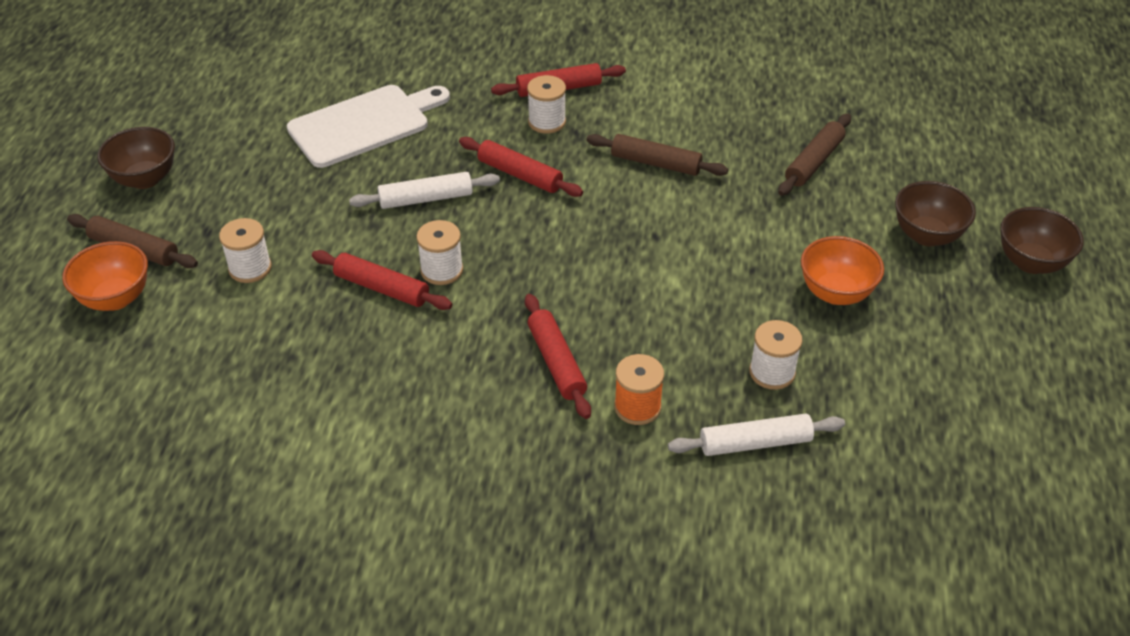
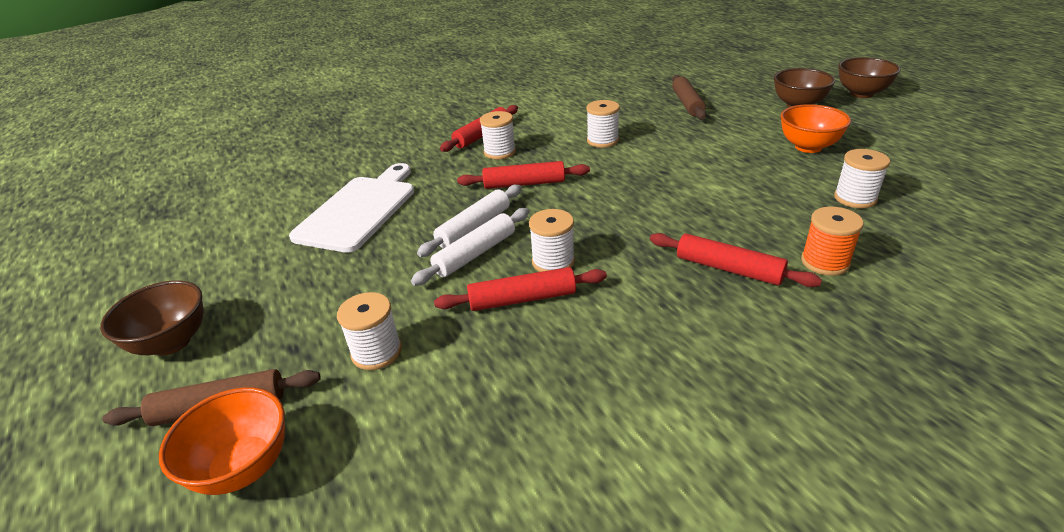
camera: 35 degrees left, 10 degrees down
(655, 163) = (602, 141): brown rolling pin -> white spool
(755, 443) = (922, 238): white rolling pin -> white rolling pin (475, 254)

